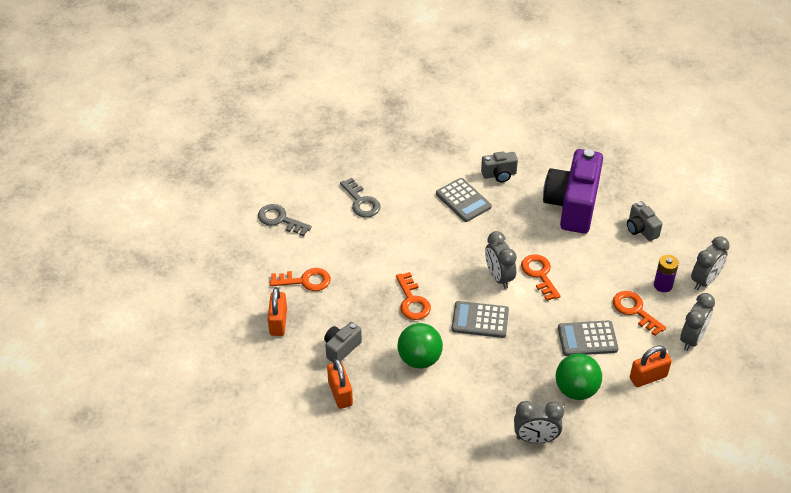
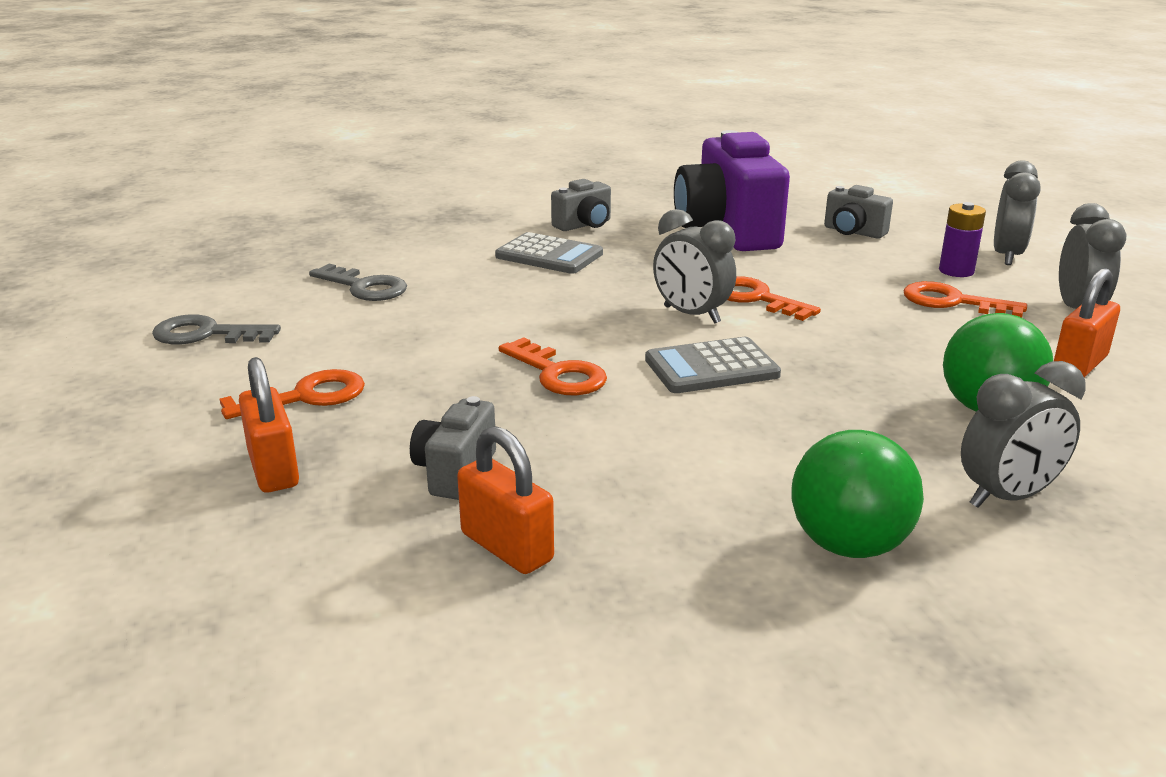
camera: 25 degrees left, 20 degrees down
(419, 359) = (644, 445): green ball -> green ball (848, 545)
(587, 339) = (922, 346): grey calculator -> none

